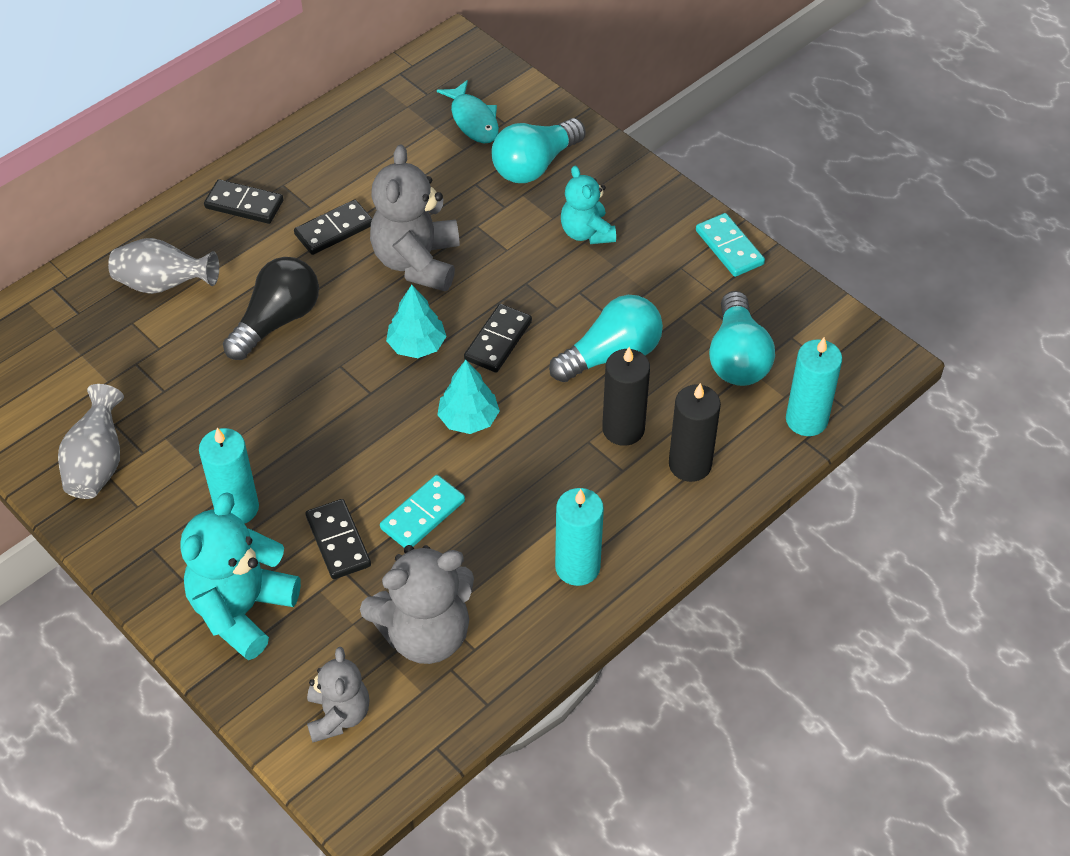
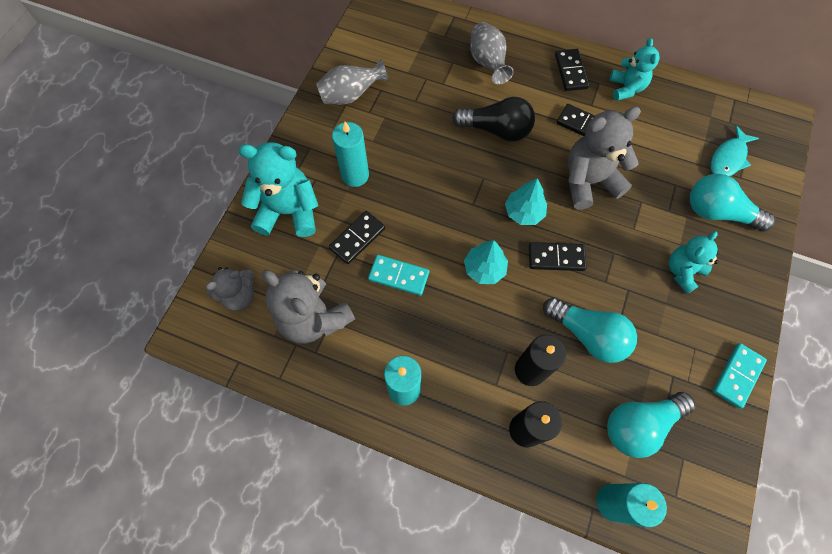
camera: 65 degrees right, 15 degrees up
(311, 163) = (626, 88): none -> turquoise teddy bear

